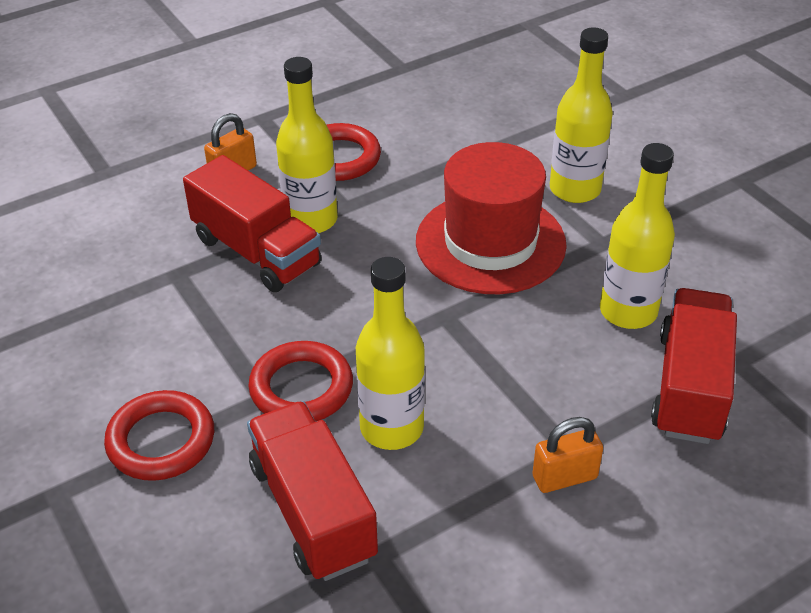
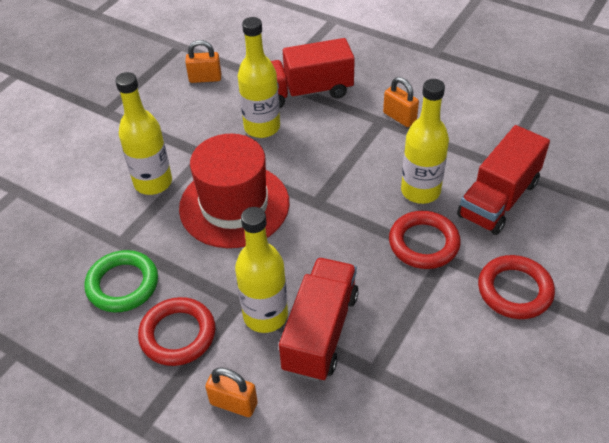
camera: 115 degrees left, 5 degrees up
(431, 138) = (123, 284): none -> green ring
(777, 287) = (205, 78): none -> orange padlock

